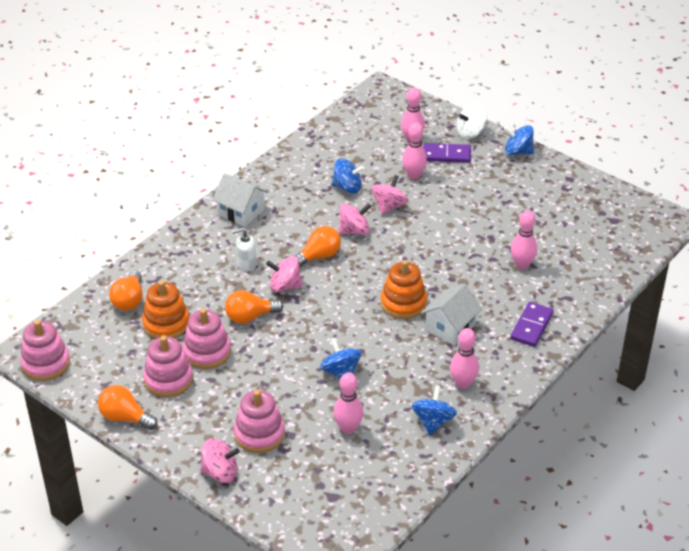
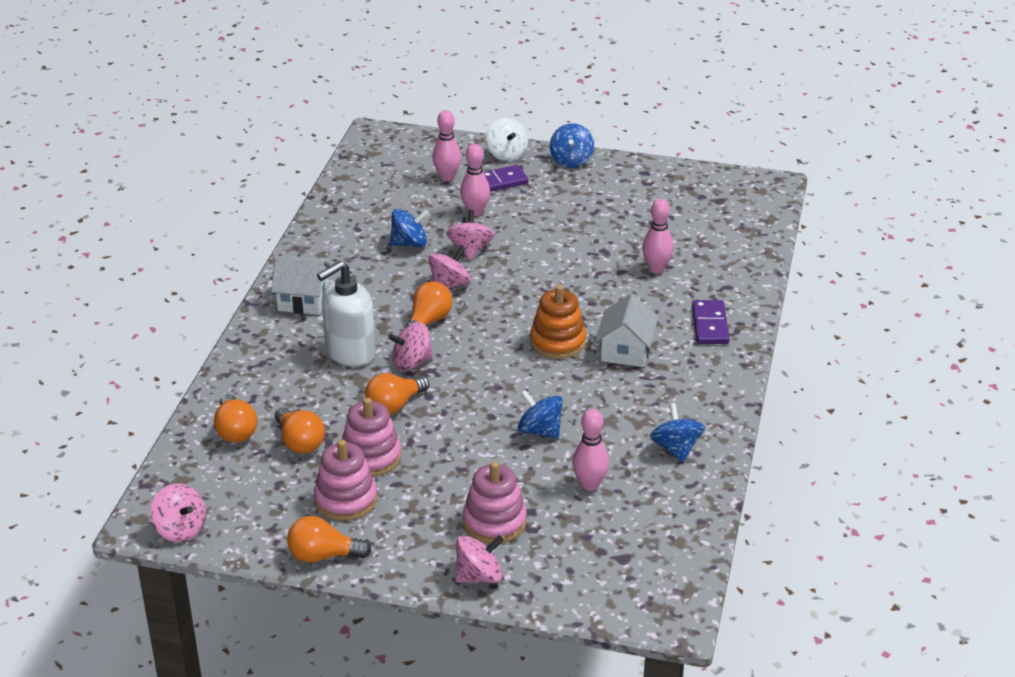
camera: 25 degrees left, 5 degrees down
(46, 364) = (180, 529): pink stacking toy -> pink spinning top
(166, 324) = (299, 442): orange stacking toy -> orange light bulb
(246, 264) = (350, 352): white soap dispenser -> white soap dispenser, size x1.86
(463, 384) = (680, 402): pink bowling pin -> none
(470, 133) = (506, 154): white spinning top -> white spinning top turned 60 degrees counterclockwise
(517, 152) = (571, 160): blue spinning top -> blue spinning top turned 75 degrees counterclockwise

